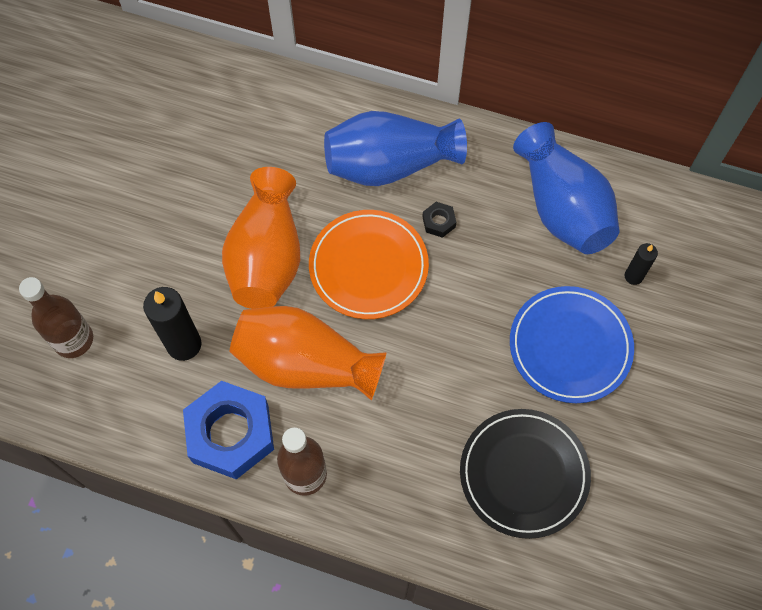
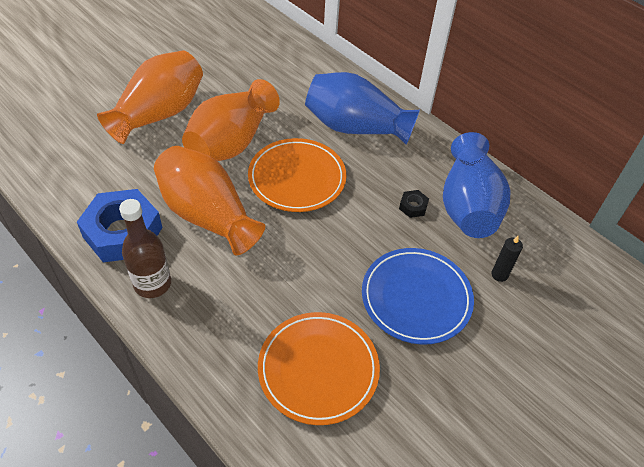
camera: 25 degrees right, 15 degrees down
(73, 340) = (70, 132): brown bottle -> none
(158, 261) = (159, 114): none -> orange vase
(184, 344) = (136, 166): black candle -> none
(439, 222) = (367, 174): black nut -> black nut (413, 206)
(523, 474) = (318, 369): black plate -> orange plate

